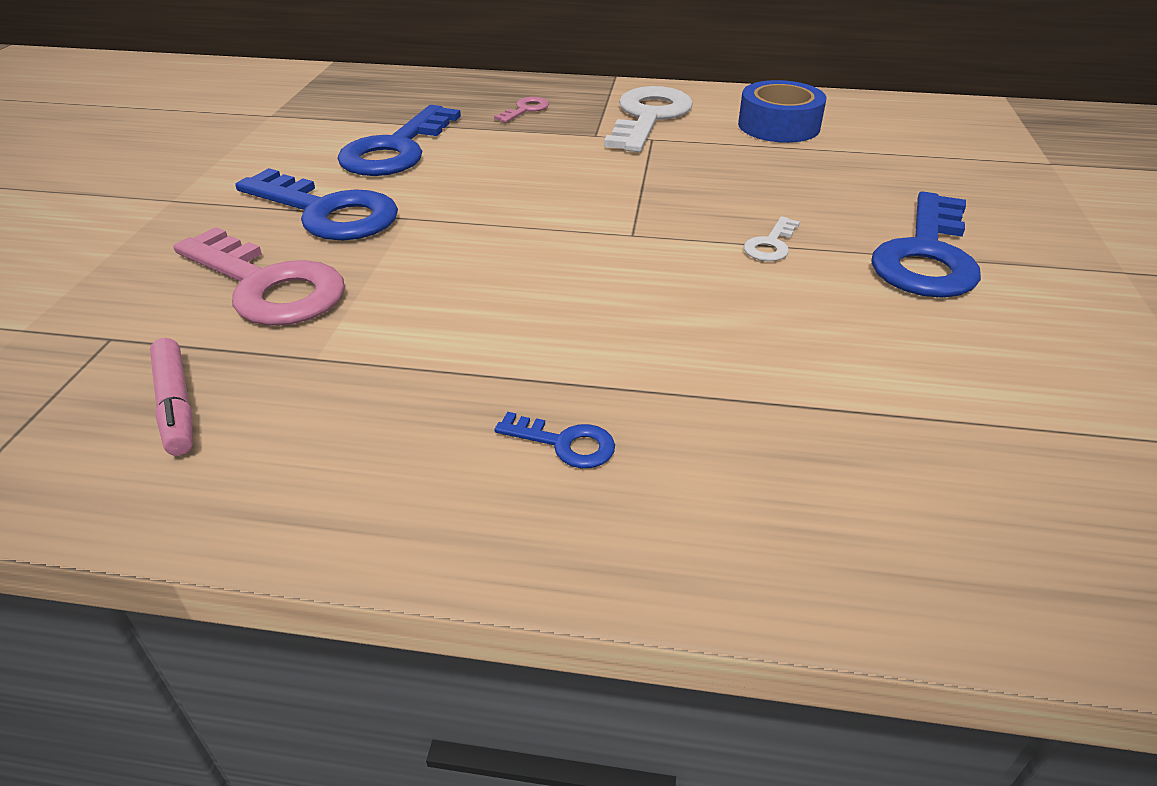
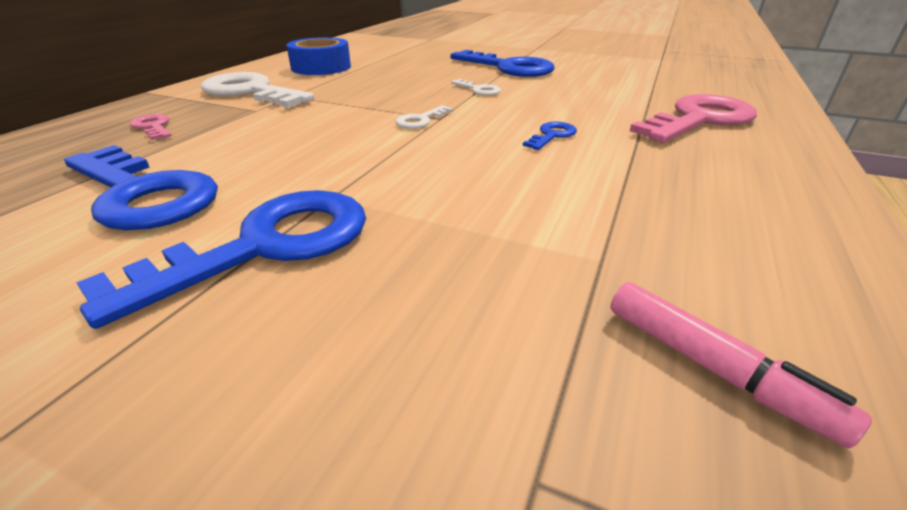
camera: 75 degrees left, 5 degrees down
(176, 406) = (713, 369): pink marker -> pink marker turned 60 degrees clockwise
(267, 286) = (435, 294): pink key -> pink key (699, 120)
(565, 443) = (703, 162): blue key -> blue key (552, 135)
(615, 224) = (421, 120): none -> white key

